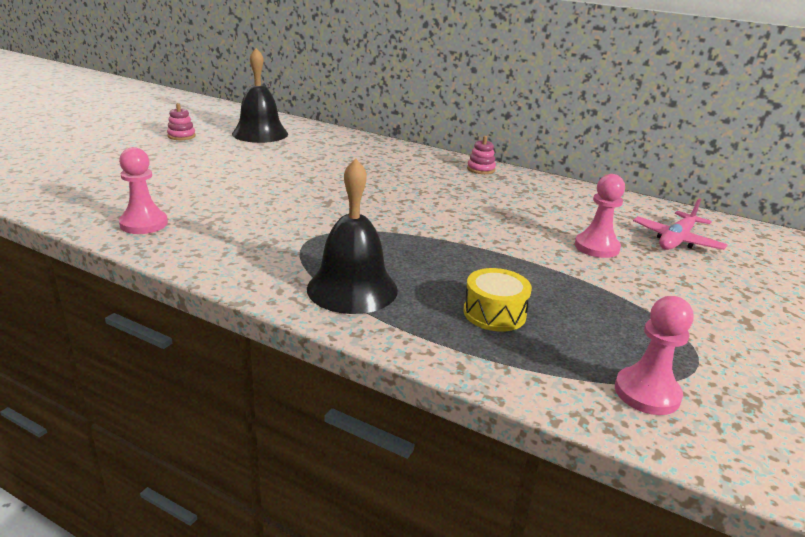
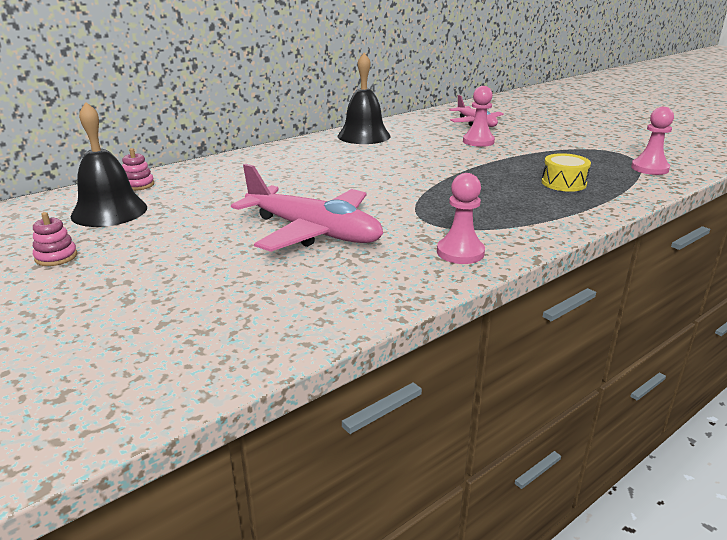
camera: 65 degrees left, 0 degrees up
(144, 224) = (349, 294): pink pawn -> pink pawn (460, 252)
(256, 197) = (313, 232): none -> pink plane
(352, 289) = (522, 217): black bell -> black bell (364, 136)
(481, 169) = (316, 142): pink stacking toy -> pink stacking toy (138, 185)

